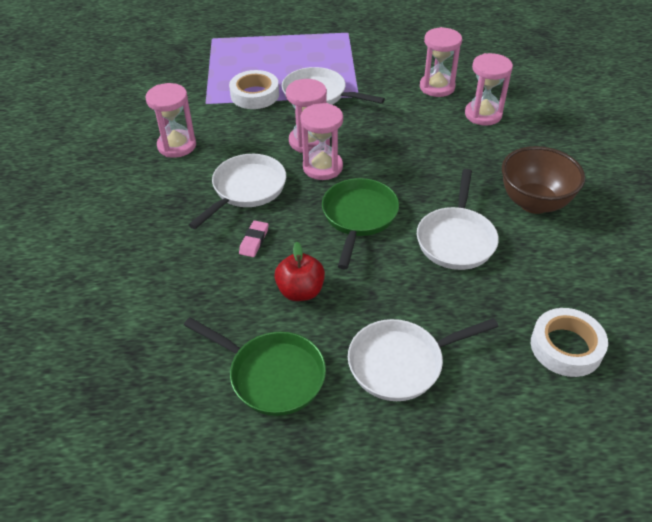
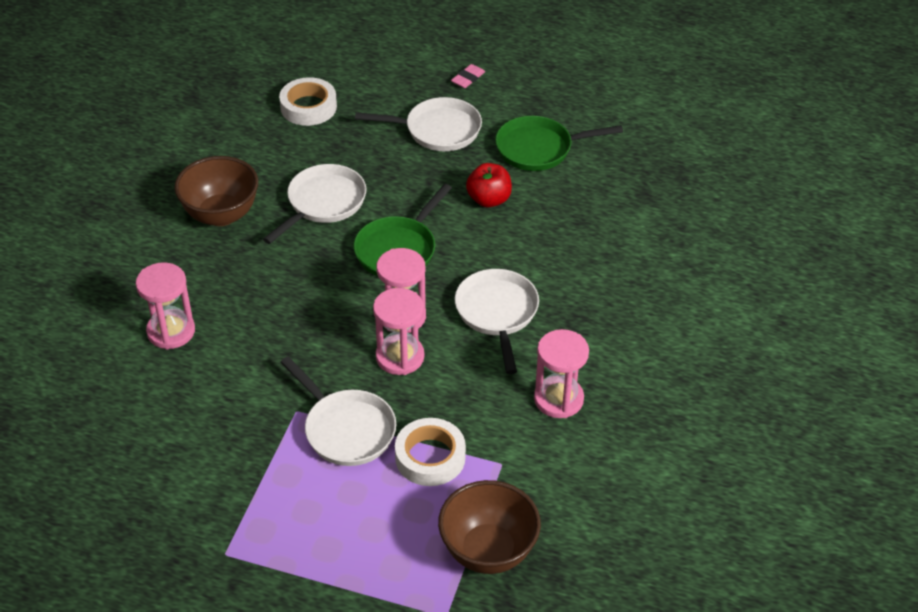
camera: 160 degrees left, 0 degrees up
(198, 64) = (488, 551): none -> brown bowl
(246, 190) = (497, 313): white pan -> white pan turned 120 degrees clockwise
(254, 241) = (511, 255): pink eraser -> pink eraser (468, 78)
(272, 375) = (539, 149): green pan -> green pan turned 60 degrees counterclockwise
(437, 87) = (187, 392): pink hourglass -> none

